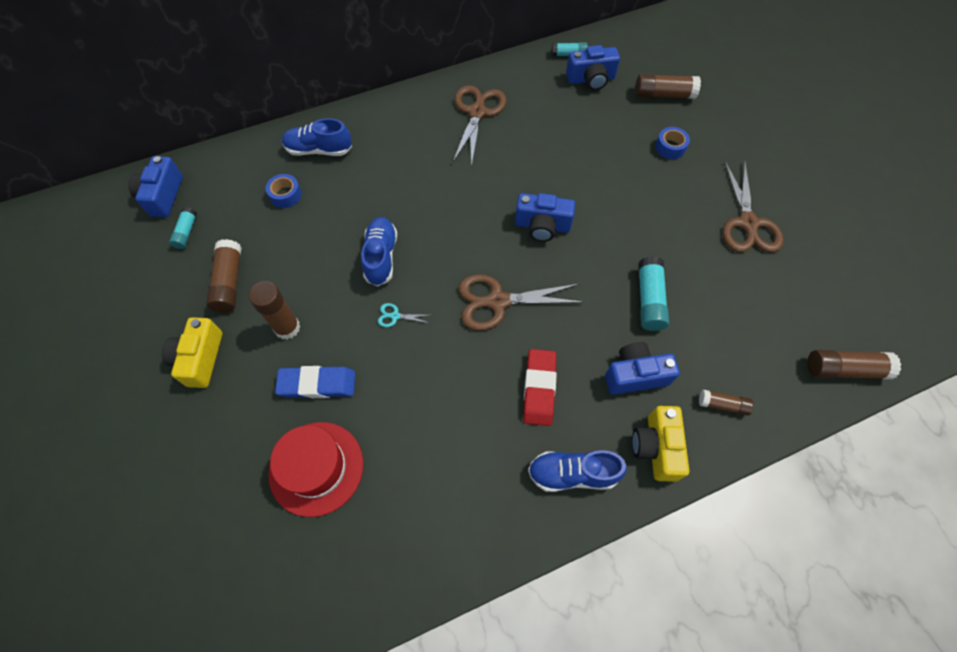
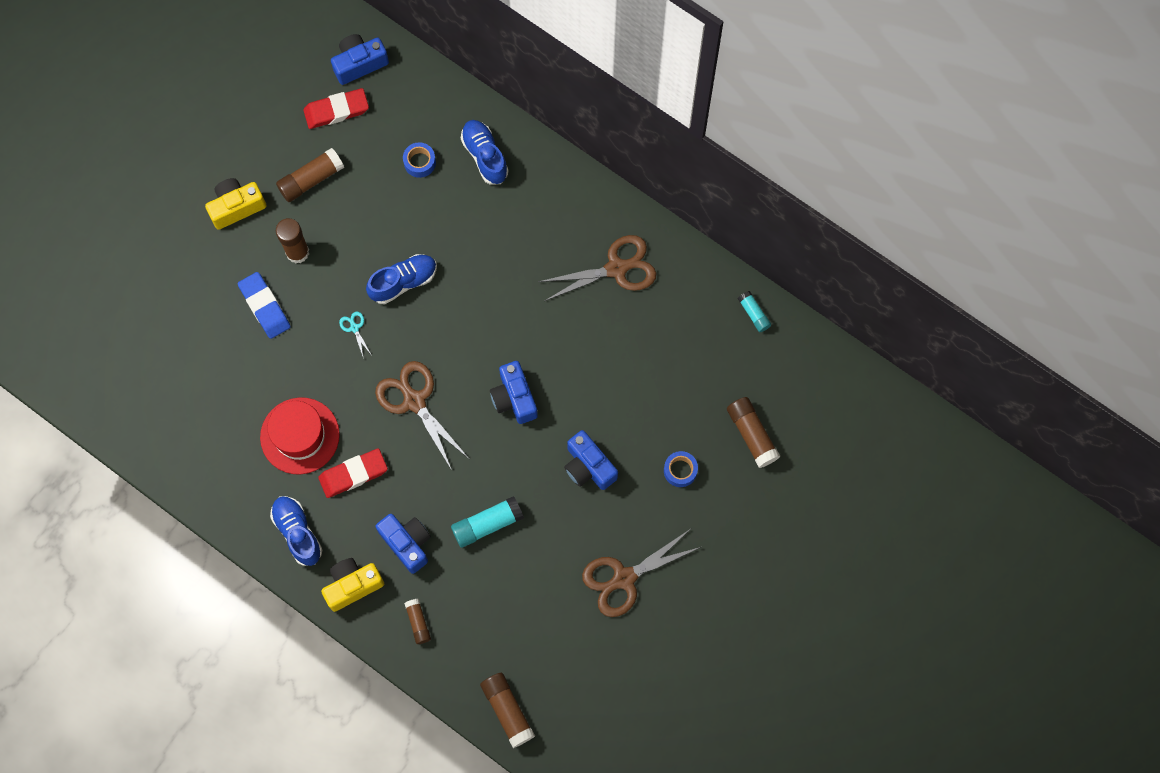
camera: 60 degrees right, 10 degrees up
(186, 232) = (336, 111): turquoise glue stick -> red eraser
(316, 468) = (203, 348): red hat -> red hat (300, 436)
(591, 79) = (730, 353): blue camera -> blue camera (588, 466)

